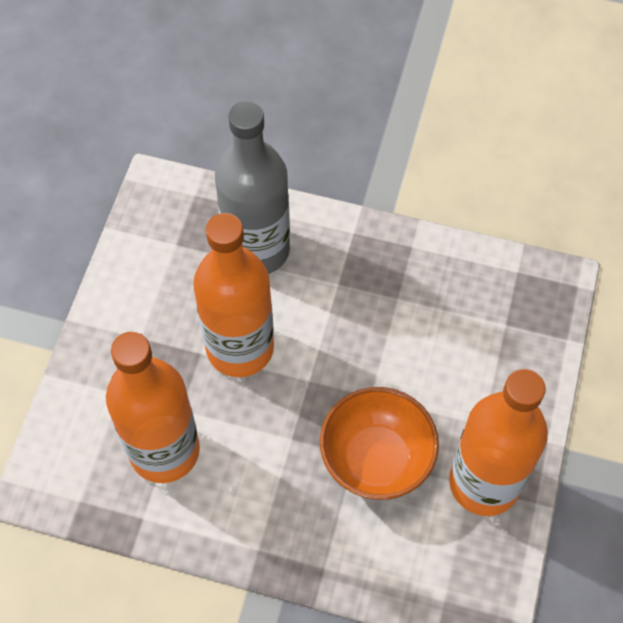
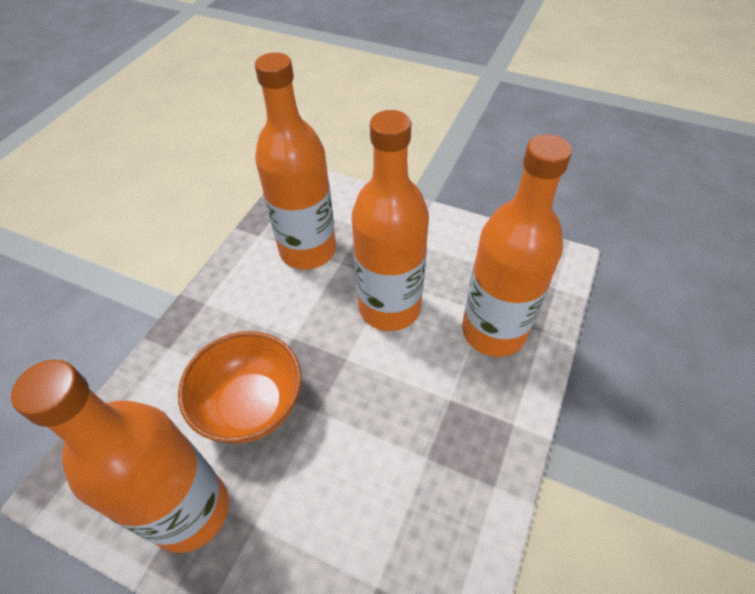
camera: 100 degrees right, 10 degrees down
(257, 249) = (493, 331): grey bottle -> orange bottle

